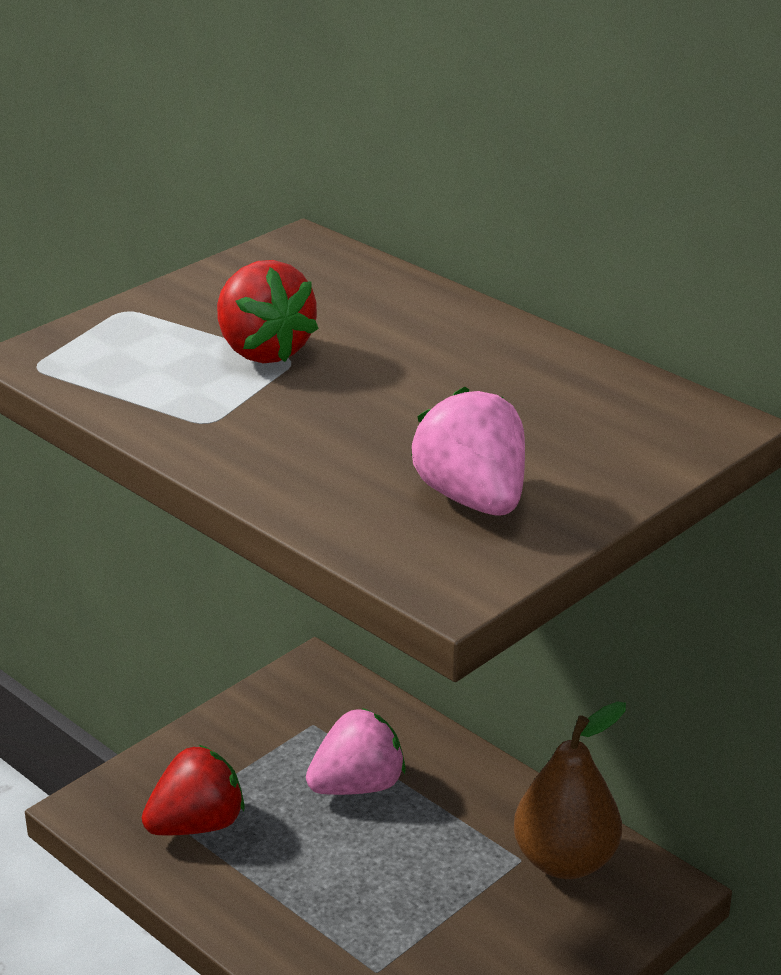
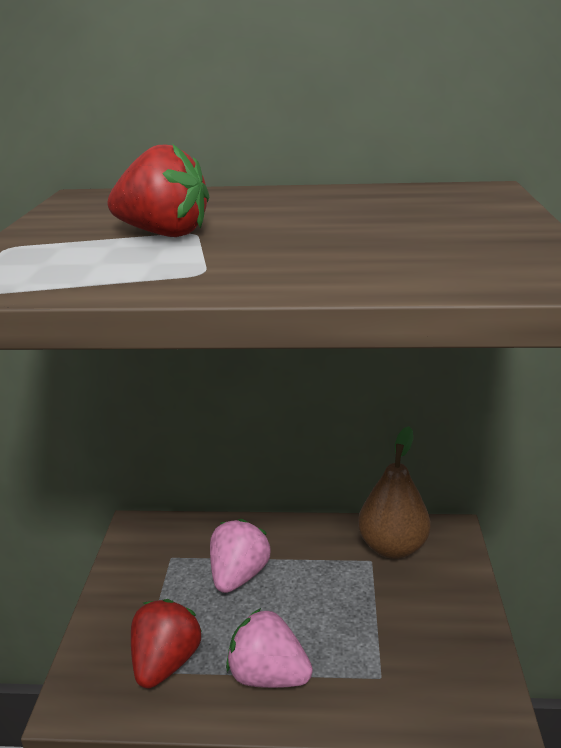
camera: 40 degrees left, 5 degrees down
(473, 499) = (465, 245): pink strawberry -> pink strawberry (268, 675)

